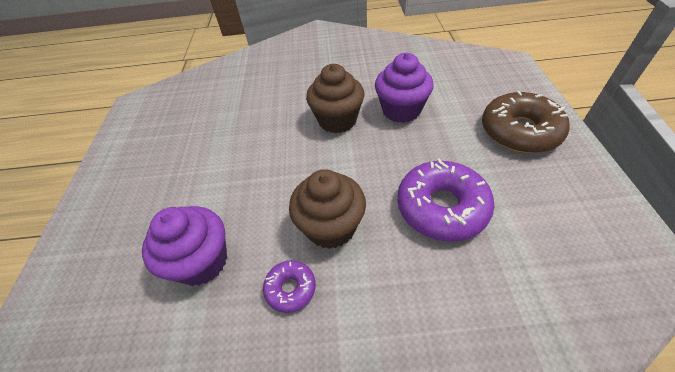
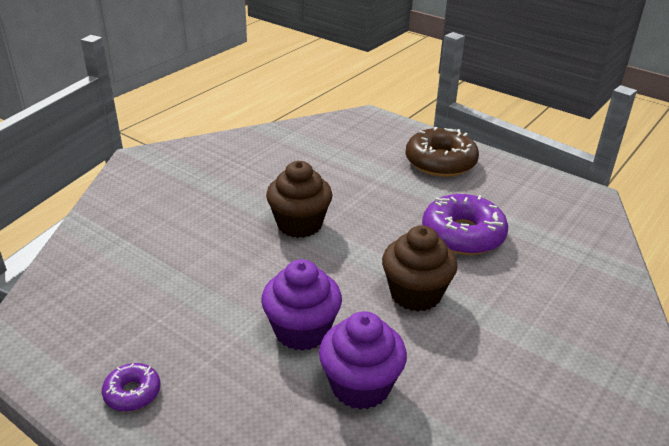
camera: 55 degrees left, 15 degrees down
(290, 288) = (449, 345): purple donut -> purple donut (132, 393)
(401, 110) = (340, 189): purple cupcake -> purple cupcake (302, 331)

